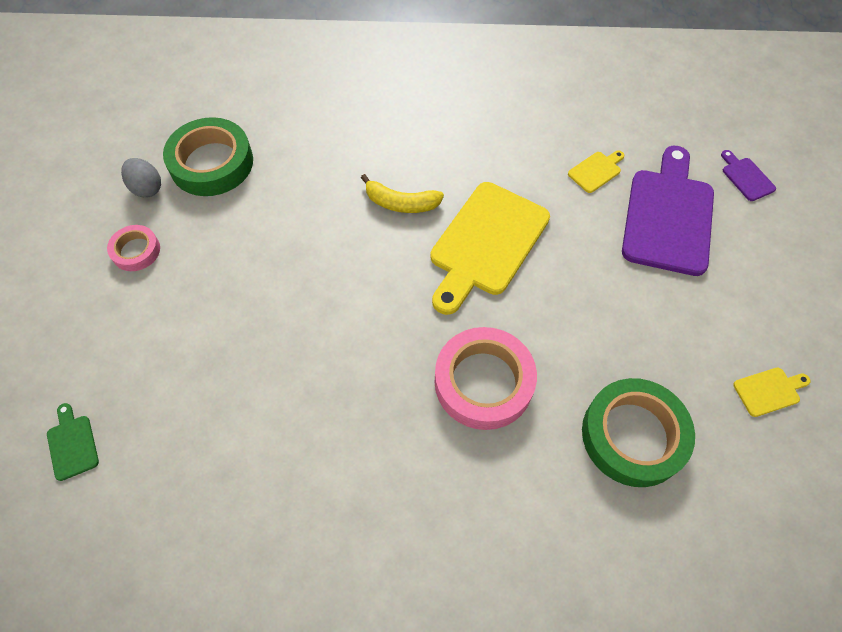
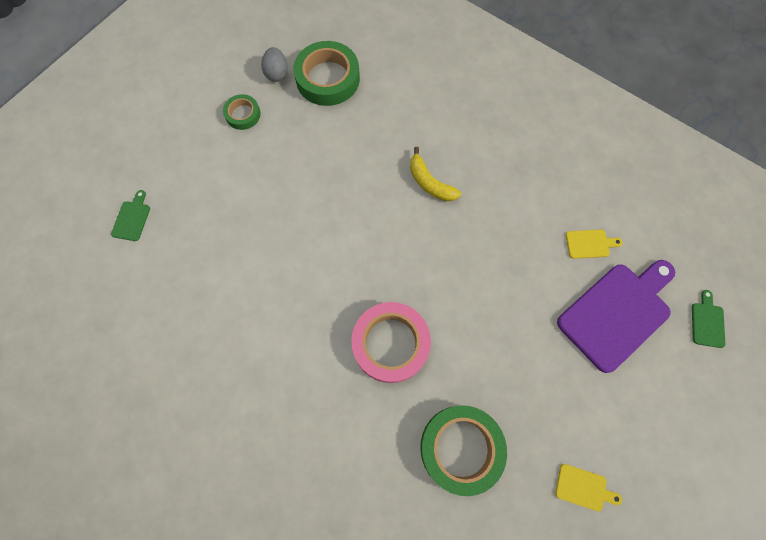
camera: 35 degrees right, 10 degrees up
(136, 251) = (243, 114): pink tape -> green tape
(486, 243) = (466, 249): yellow cutting board -> none
(746, 177) = (707, 322): purple cutting board -> green cutting board

